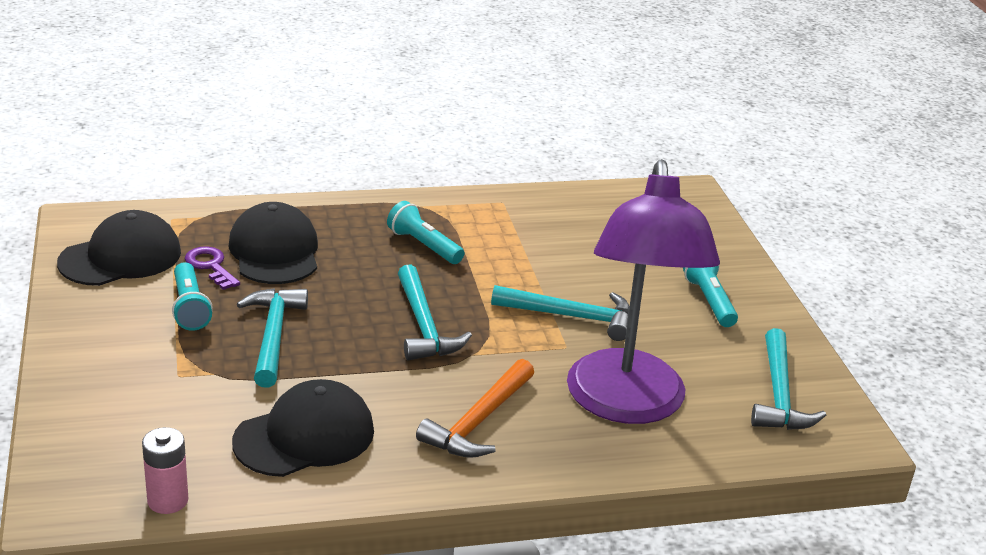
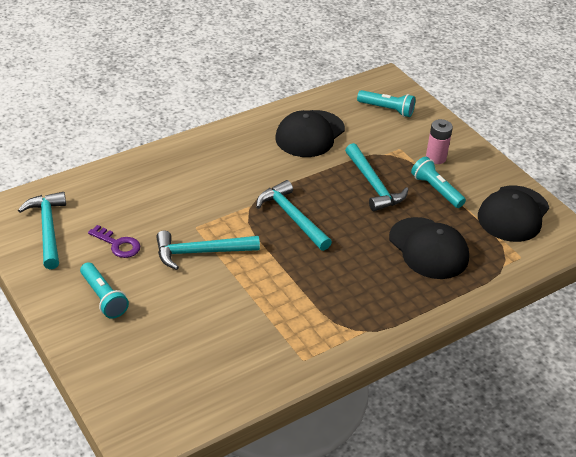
camera: 160 degrees right, 10 degrees up
(168, 500) = (346, 92): pink battery -> pink battery (435, 158)
(210, 266) = (455, 223): purple key -> purple key (118, 244)
(424, 245) = (334, 287): turquoise flashlight -> turquoise flashlight (387, 109)
(479, 421) = (225, 164): orange hammer -> none
(626, 405) = (145, 196): purple lamp -> none

